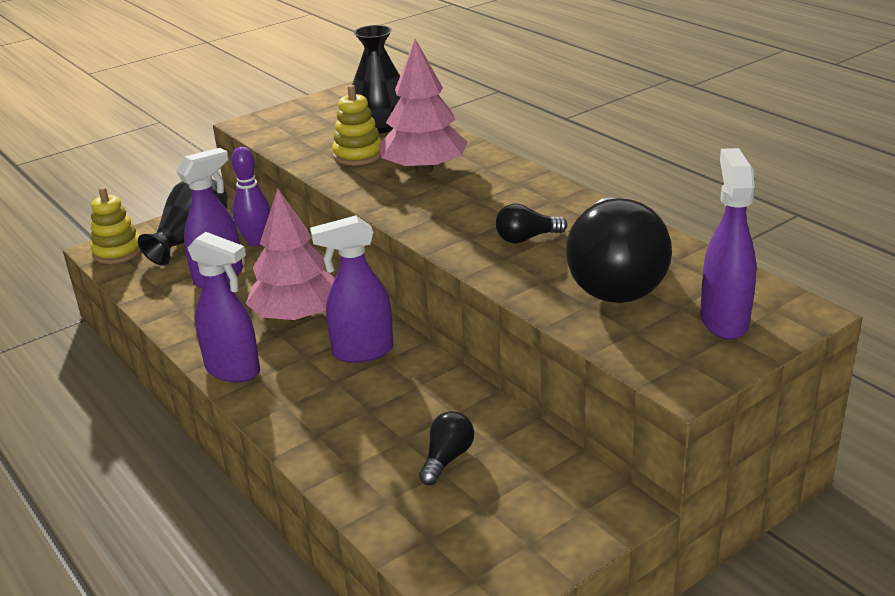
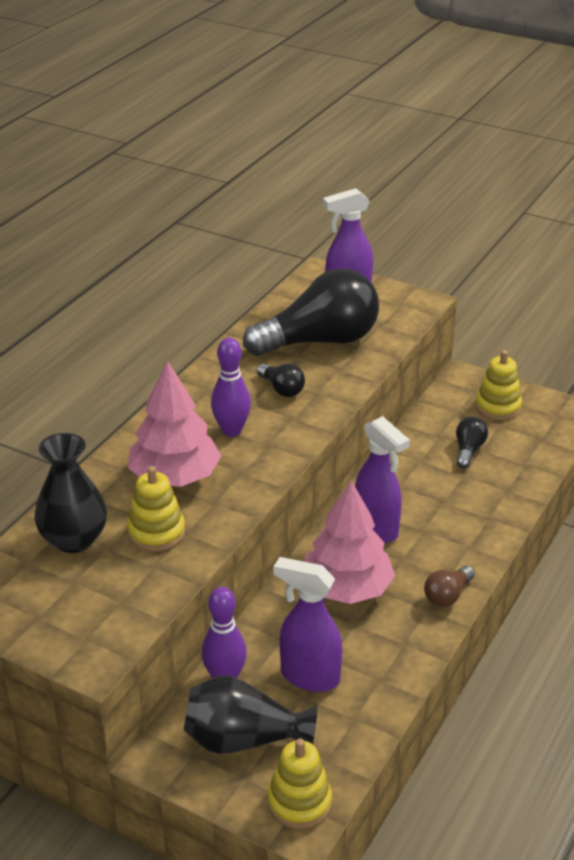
camera: 115 degrees left, 5 degrees up
(233, 370) = (447, 595): purple spray bottle -> brown light bulb
(447, 459) = (468, 450): black light bulb -> black light bulb turned 105 degrees clockwise
(472, 202) = (231, 430): none -> purple bowling pin
(527, 520) = (498, 406): none -> yellow stacking toy

